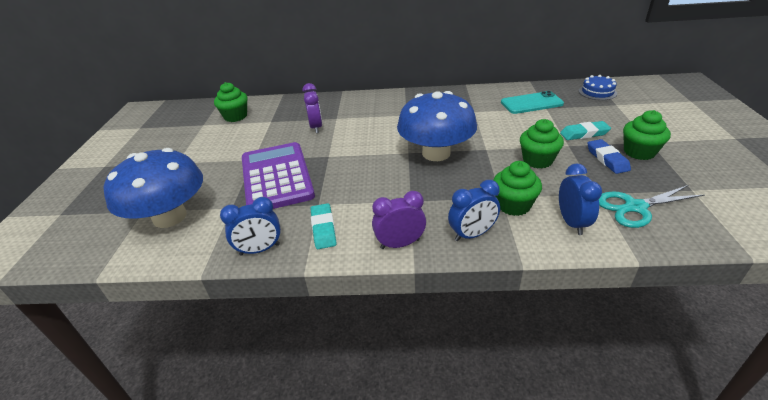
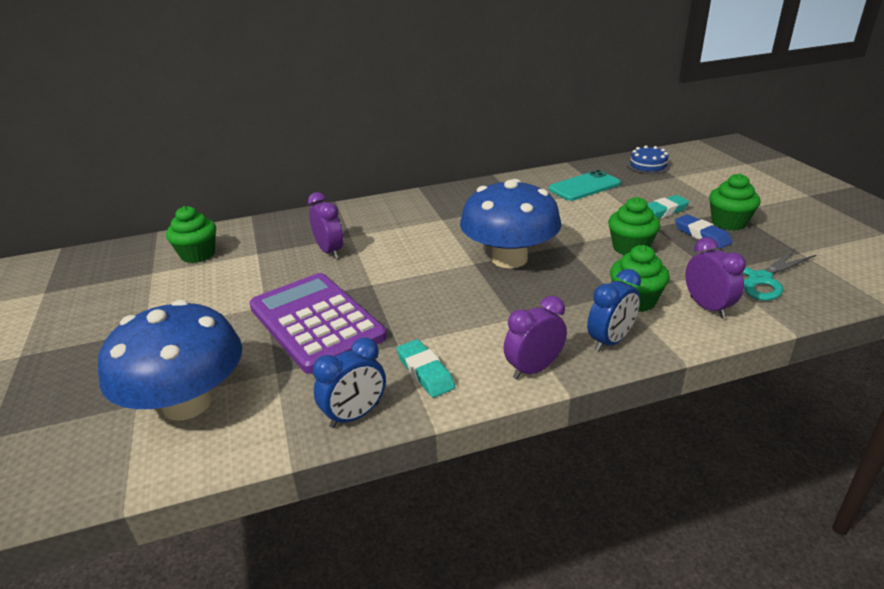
camera: 20 degrees left, 5 degrees down
(572, 223) = (707, 307): blue clock -> purple clock

